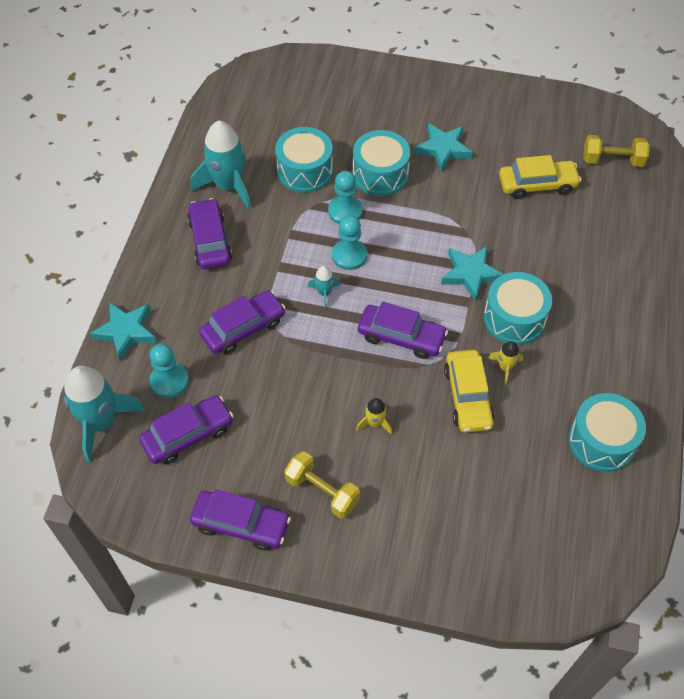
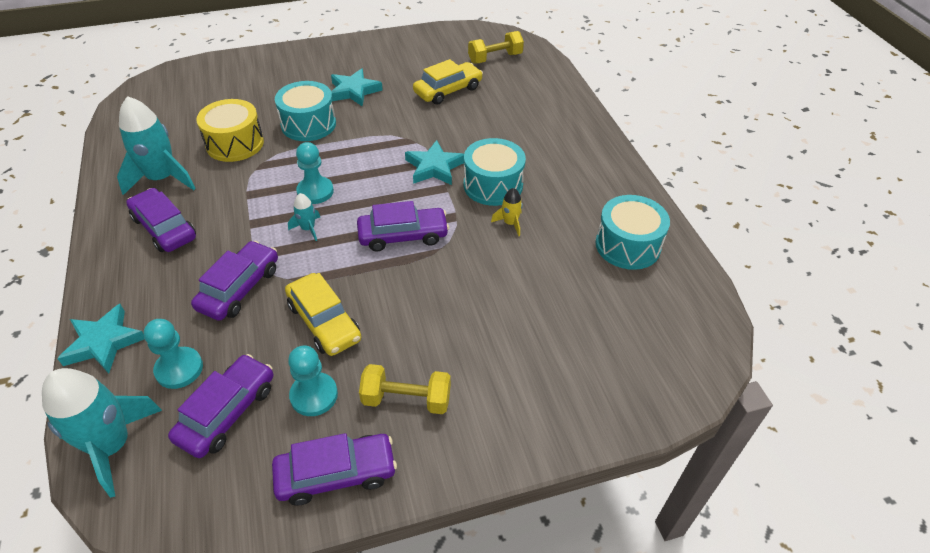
camera: 30 degrees left, 10 degrees down
(305, 171) = (235, 144): turquoise drum -> yellow drum
(345, 211) = (291, 160): turquoise pawn -> turquoise pawn (314, 395)
(375, 423) = (422, 315): yellow rocket -> none
(467, 396) = (493, 258): yellow car -> yellow car (324, 322)

